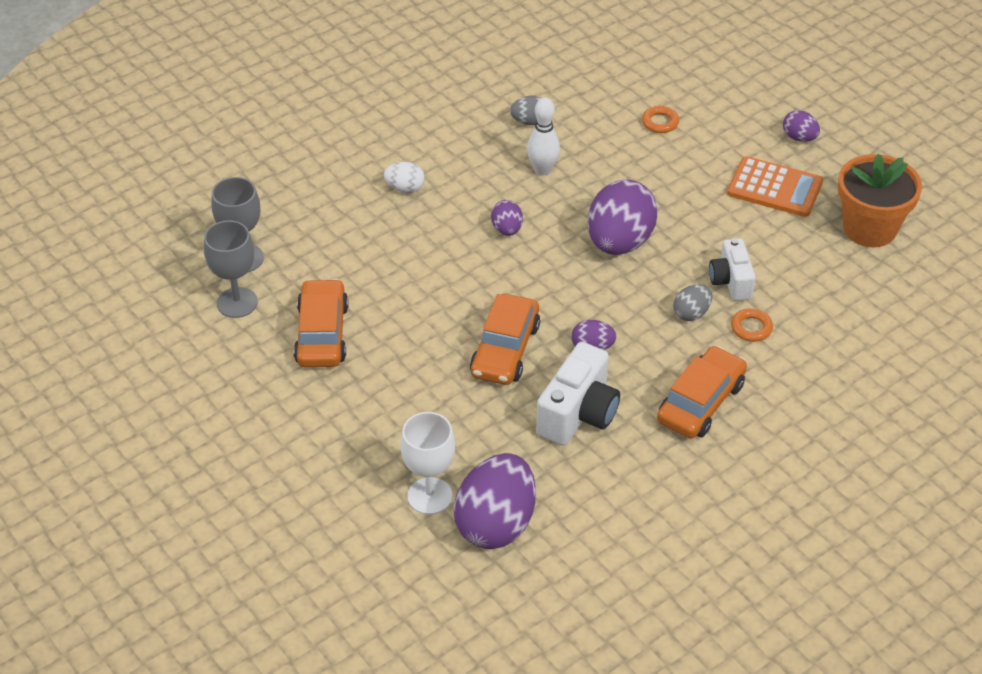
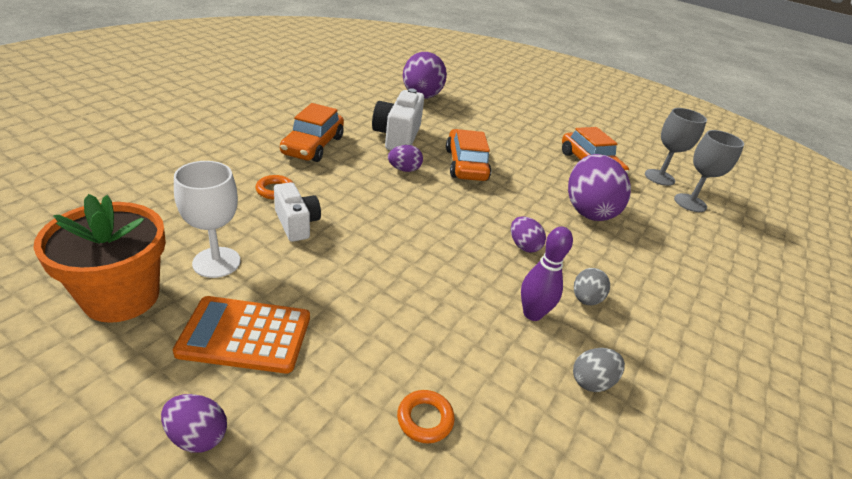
camera: 155 degrees right, 10 degrees down
(405, 188) = (641, 272): white egg -> none
(430, 496) = (463, 105): white goblet -> white goblet (216, 262)
(542, 170) = (532, 314): white bowling pin -> purple bowling pin
(619, 242) = (415, 246): purple egg -> purple egg (588, 210)
(691, 313) = (330, 196): grey egg -> grey egg (585, 299)

